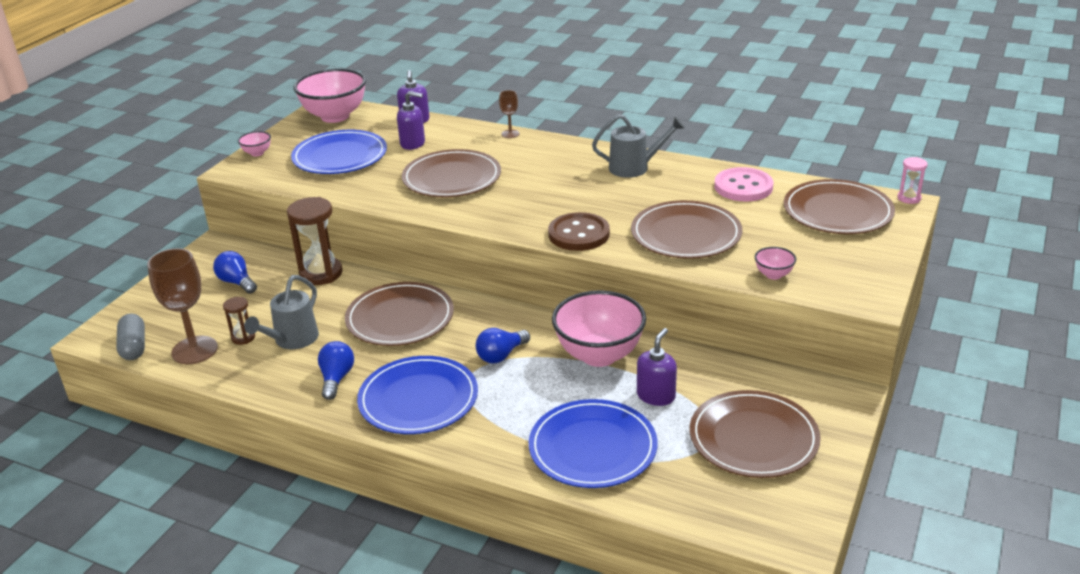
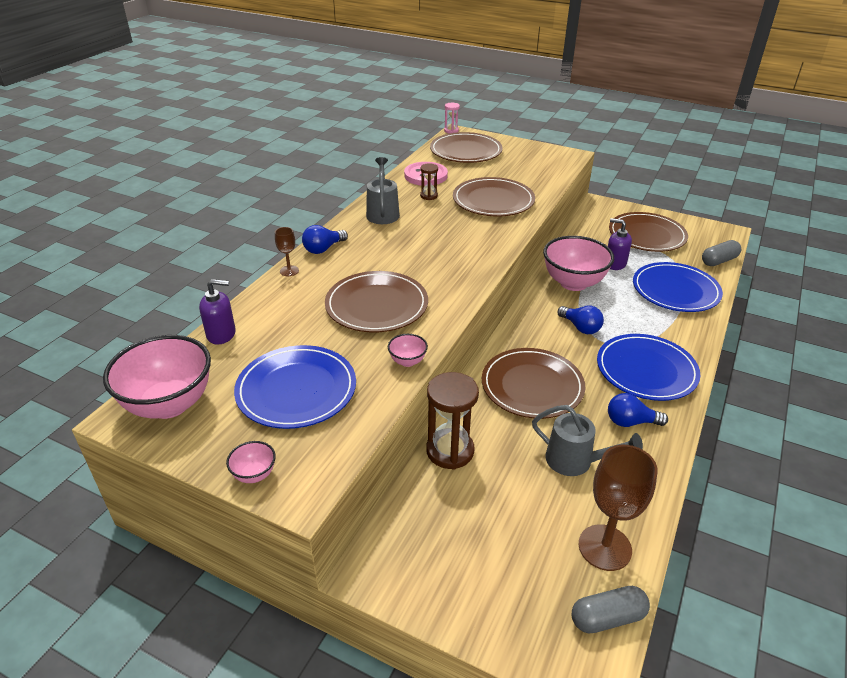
camera: 90 degrees left, 5 degrees up
(237, 282) = (463, 529): blue light bulb -> blue light bulb (323, 249)
(243, 337) = (575, 504): brown hourglass -> brown hourglass (429, 196)
(413, 143) = (284, 333): purple soap dispenser -> none
(579, 234) = (491, 241): brown button -> none
(688, 511) = (719, 261): none -> grey capsule
(773, 275) = (545, 177): pink bowl -> pink bowl (407, 361)

